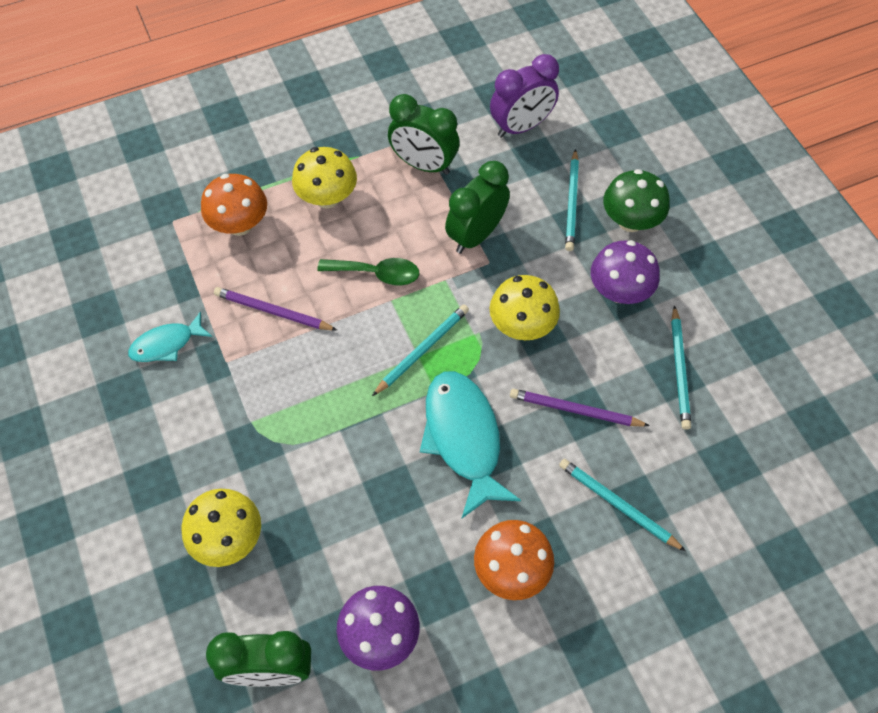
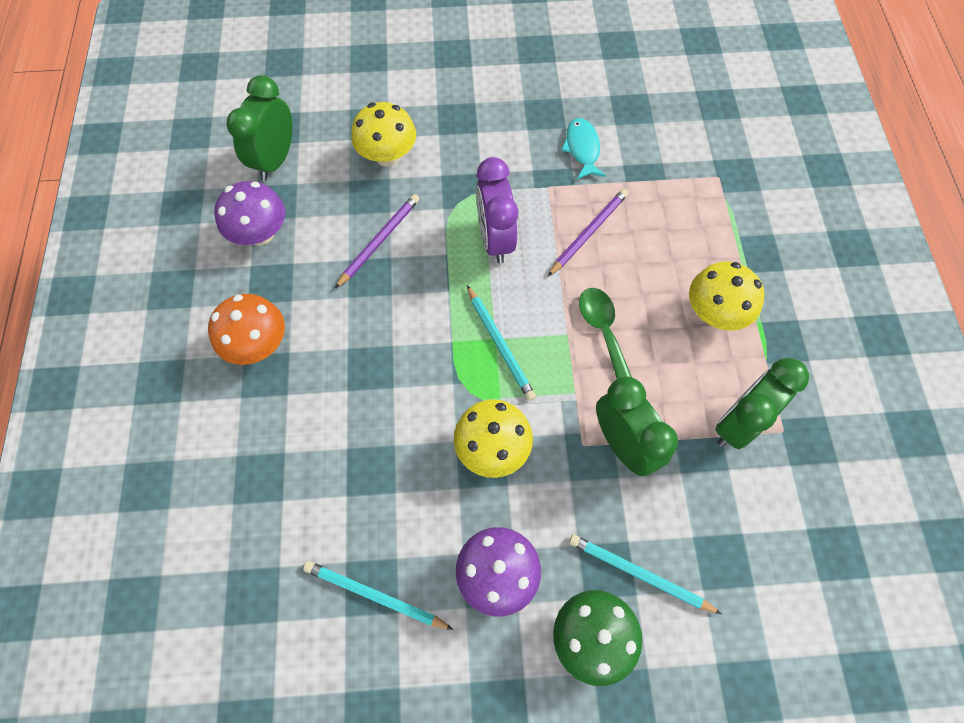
camera: 110 degrees right, 5 degrees up
(240, 224) = (699, 229): orange mushroom -> none
(377, 274) = (603, 331): green spoon -> green spoon turned 135 degrees clockwise
(463, 438) = (394, 349): turquoise fish -> none
(521, 127) = (776, 560): purple clock -> purple clock (495, 239)
(575, 410) = (377, 461): purple pencil -> purple pencil (379, 241)
(617, 505) = (266, 459): turquoise pencil -> none

